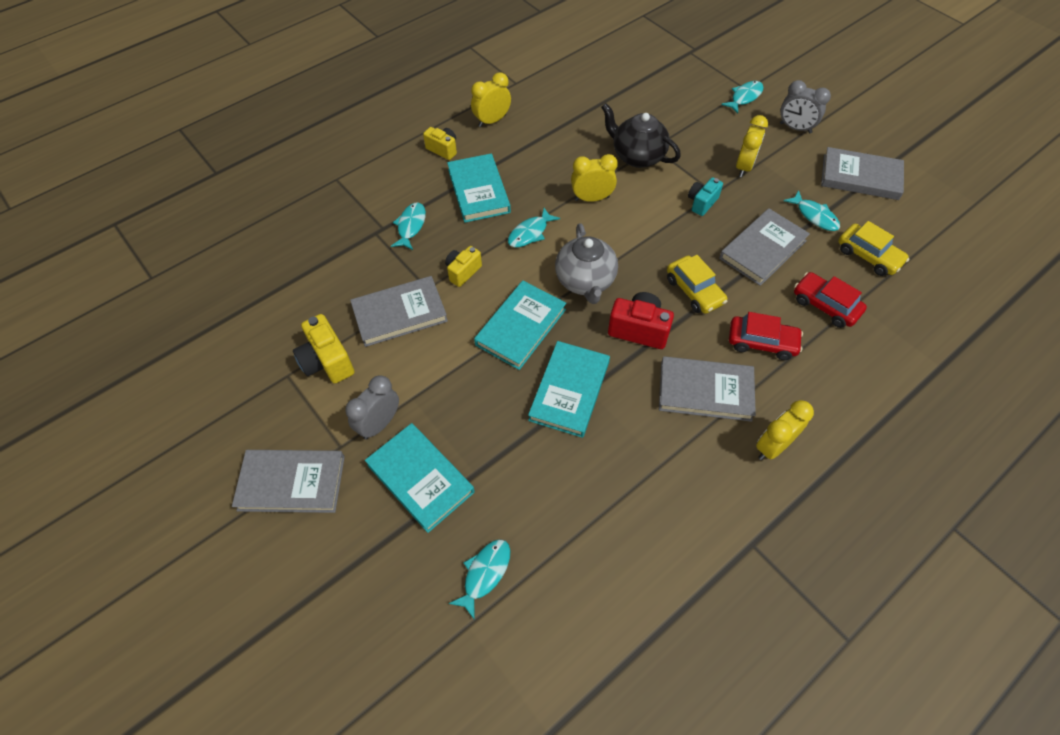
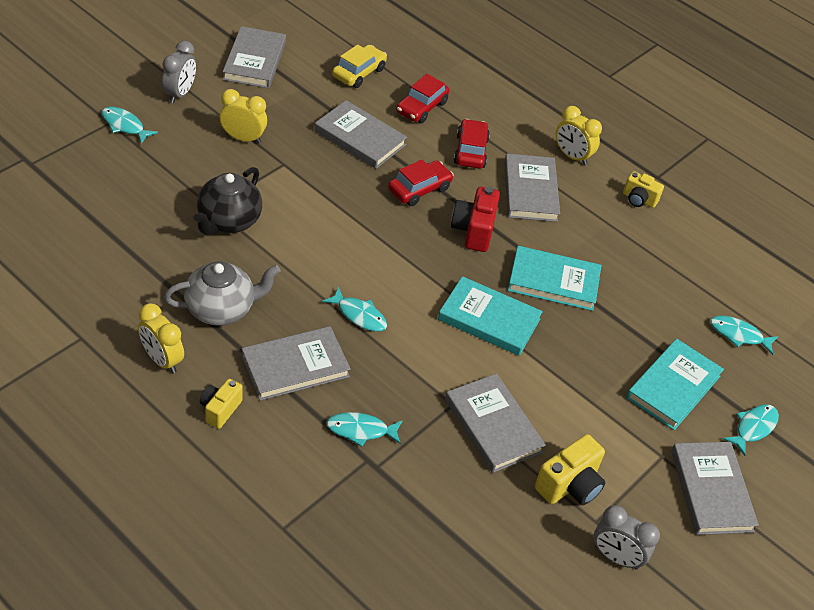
camera: 105 degrees left, 10 degrees down
(379, 424) = (628, 426): grey clock -> grey clock (616, 557)
(463, 272) = (424, 373): yellow camera -> yellow camera (639, 199)
(479, 191) = (295, 366): turquoise book -> grey book
(585, 281) = (421, 269): grey teapot -> grey teapot (221, 309)
(592, 198) = (300, 262): yellow clock -> none
(694, 291) = (419, 189): yellow car -> red car
(702, 203) = (300, 174): turquoise camera -> none
(814, 216) = (311, 98): turquoise fish -> turquoise fish (753, 428)

